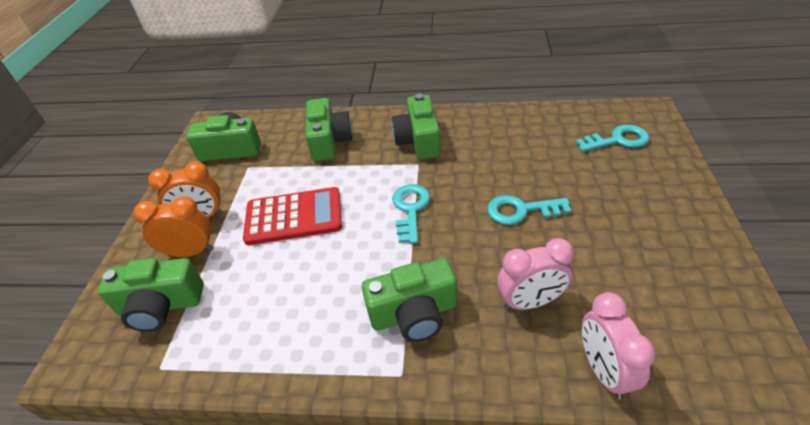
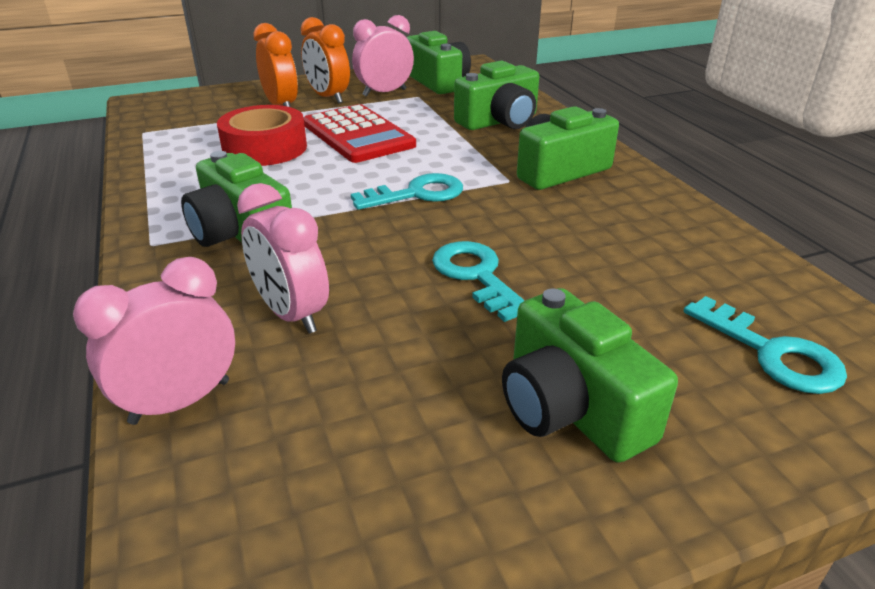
camera: 60 degrees right, 10 degrees down
(161, 306) = (211, 113): green camera -> green camera (570, 407)
(224, 183) = (384, 93): none -> pink clock
(275, 277) = (265, 148): none -> red tape

